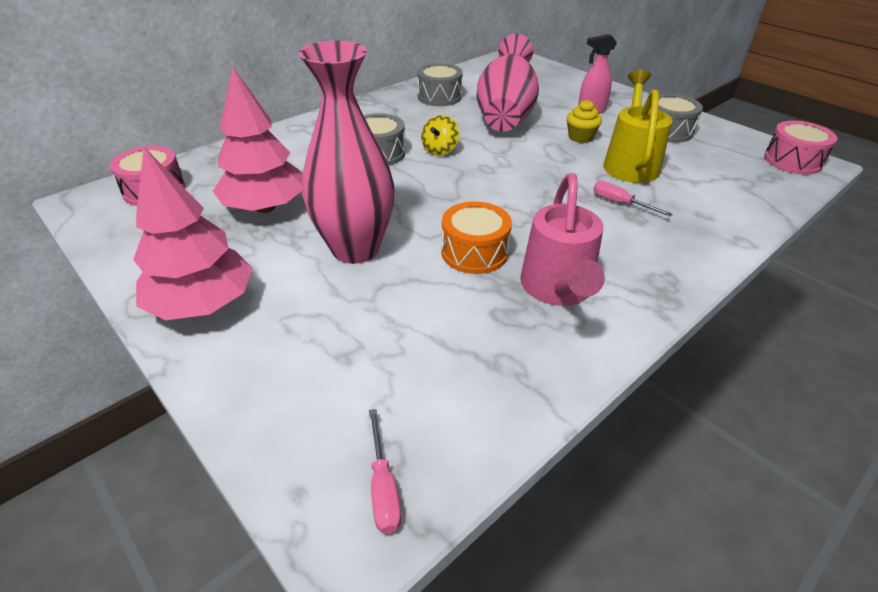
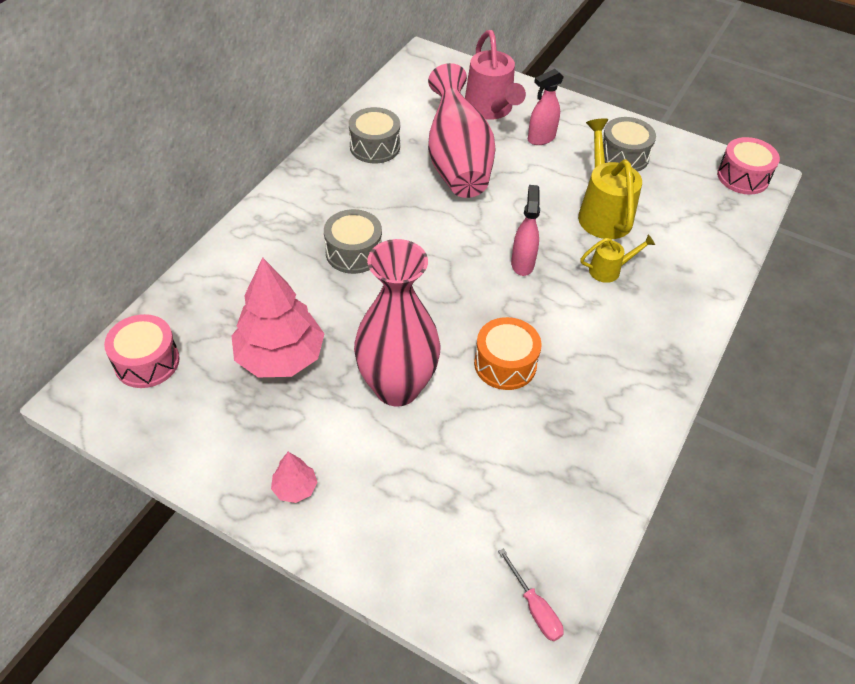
camera: 20 degrees left, 10 degrees up
(203, 304) = (295, 488): pink tree -> pink tree, size x0.45
(440, 150) = (414, 234): yellow spinning top -> none
(532, 184) = (522, 263): none -> pink spray bottle
(557, 289) = (590, 388): pink watering can -> pink watering can (490, 109)
(580, 137) = (544, 183): yellow cupcake -> none
(620, 203) = (609, 270): pink screwdriver -> yellow watering can

